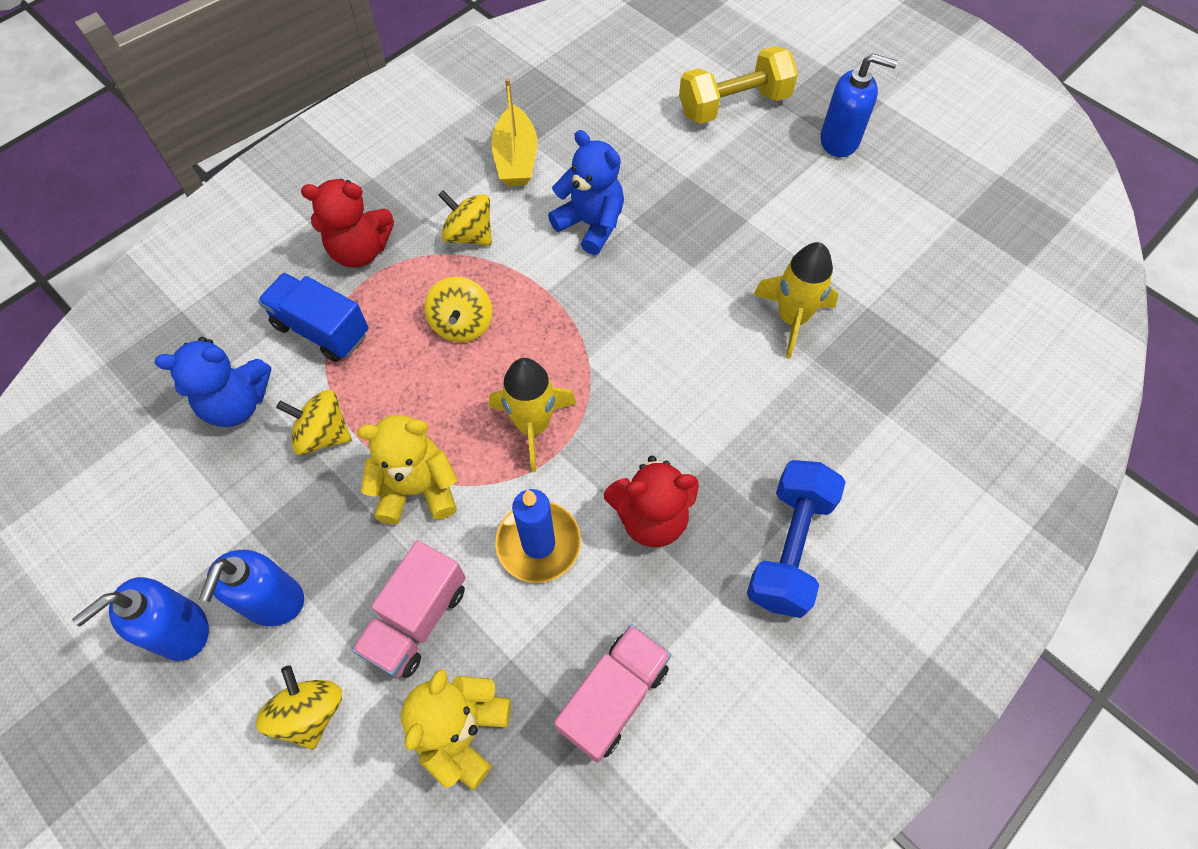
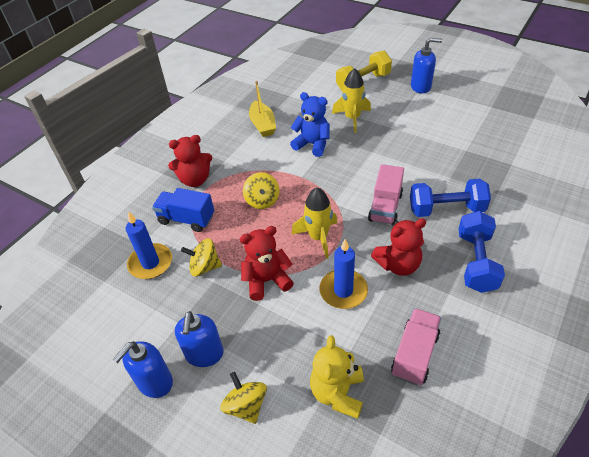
camera: 10 degrees left, 15 degrees down
(237, 403) = (150, 263): blue teddy bear -> blue candle
(417, 489) = (267, 281): yellow teddy bear -> red teddy bear
(417, 619) = (290, 343): pink truck -> pink truck (385, 207)
(469, 235) = (251, 161): yellow spinning top -> none
(780, 425) = (446, 209): none -> blue dumbbell
(792, 319) = (431, 163): yellow rocket -> yellow rocket (352, 118)

